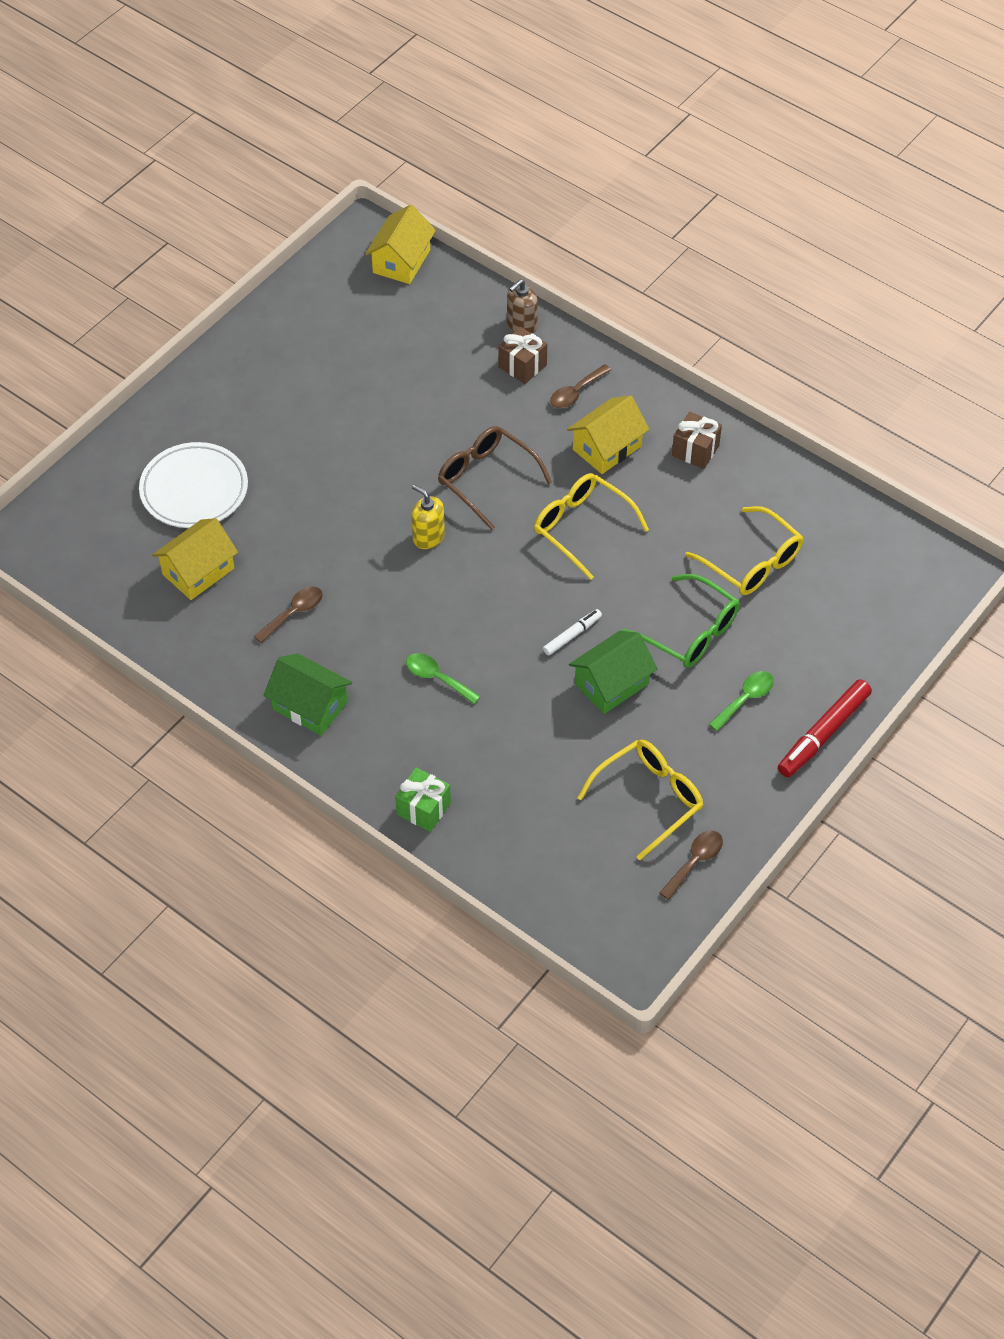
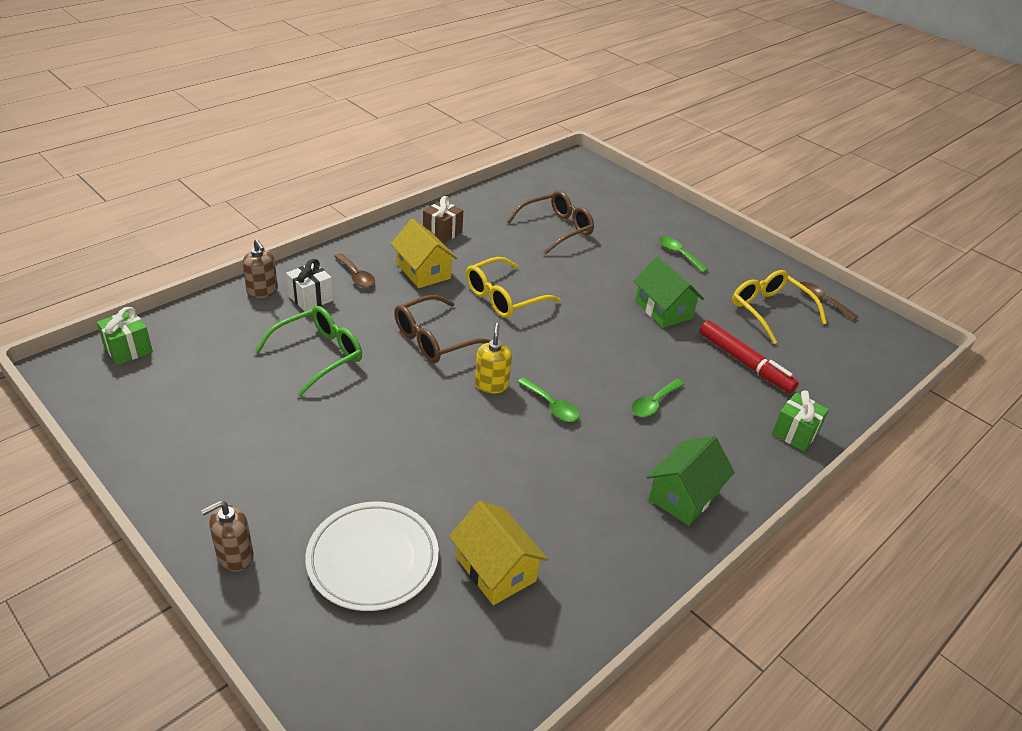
camera: 85 degrees left, 15 degrees down
(182, 405) = (235, 556): none -> brown soap dispenser
(294, 613) = (567, 493): brown spoon -> none
(401, 261) = (128, 349): yellow house -> green gift
(409, 590) = (551, 406): none -> green spoon
(428, 537) = (491, 385): yellow soap dispenser -> yellow soap dispenser turned 135 degrees clockwise
(522, 366) = (311, 298): brown gift -> white gift
(572, 635) = (614, 321): white marker -> none
(690, 632) = (616, 266): green glasses -> green glasses (318, 355)
(752, 562) = (556, 229): yellow glasses -> brown glasses
(823, 734) = (707, 230): red marker -> red marker (744, 363)

